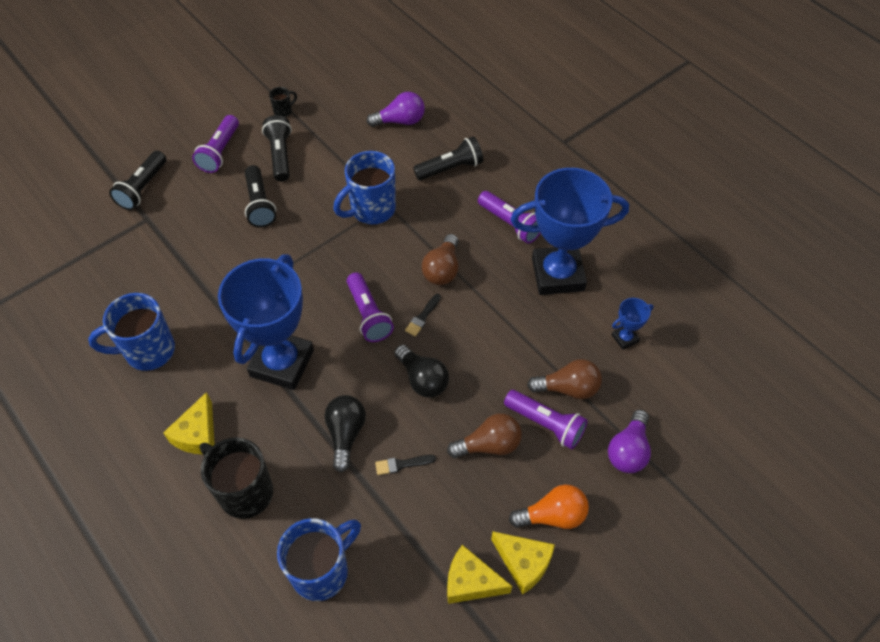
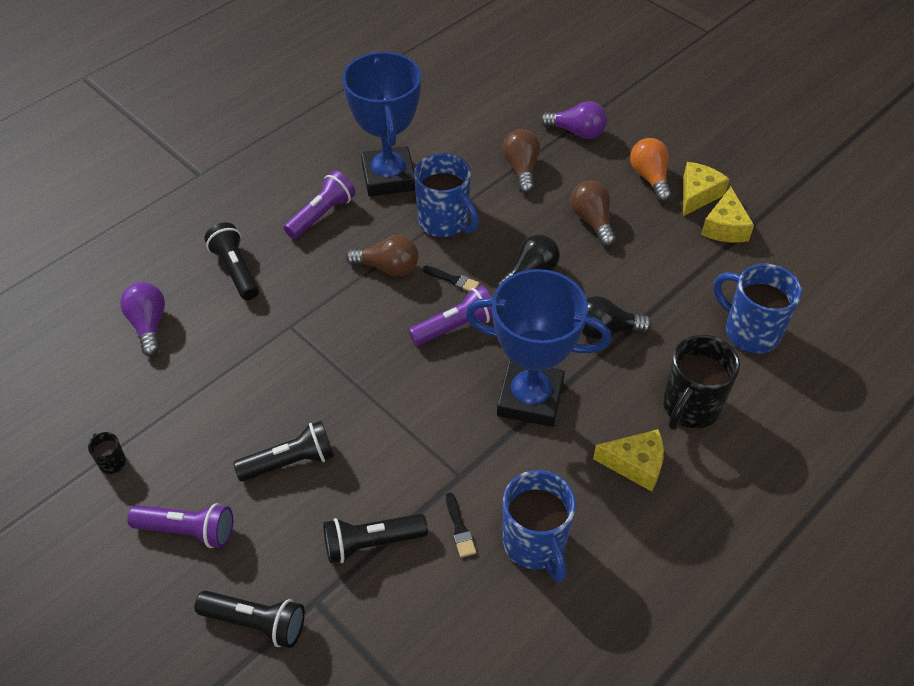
camera: 95 degrees left, 5 degrees down
(280, 155) = (200, 452): black flashlight -> black flashlight (371, 543)
(371, 210) = (300, 340): blue mug -> blue mug (445, 222)
(402, 464) = (627, 282): black brush -> black brush (459, 528)
(546, 424) = (562, 183): purple flashlight -> none
(625, 338) = (460, 132): blue trophy -> none

